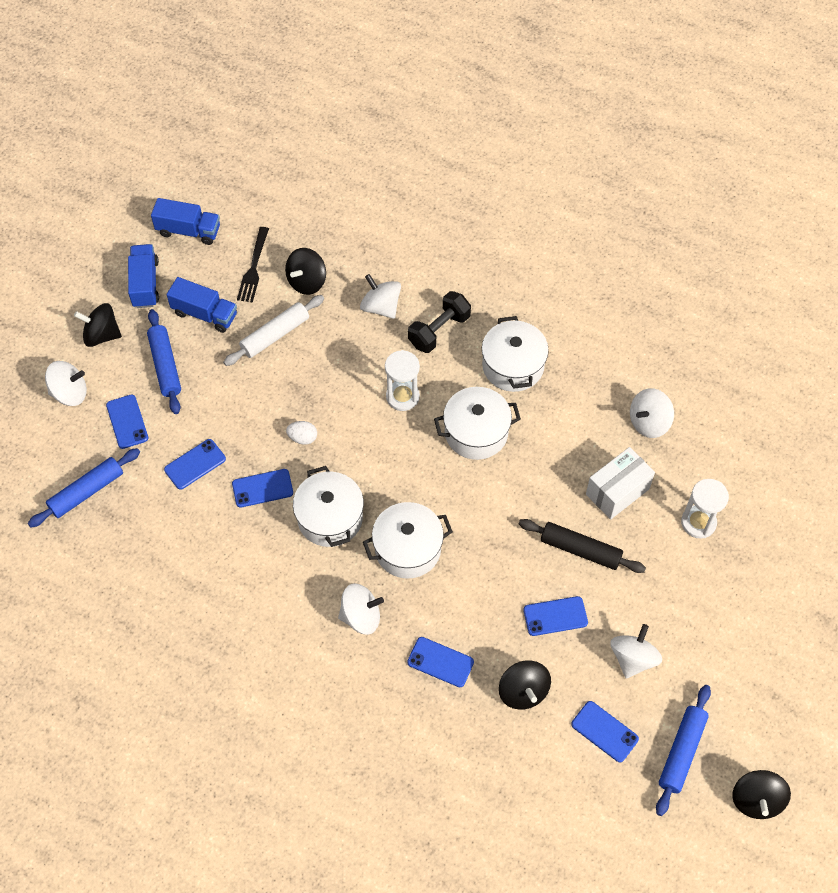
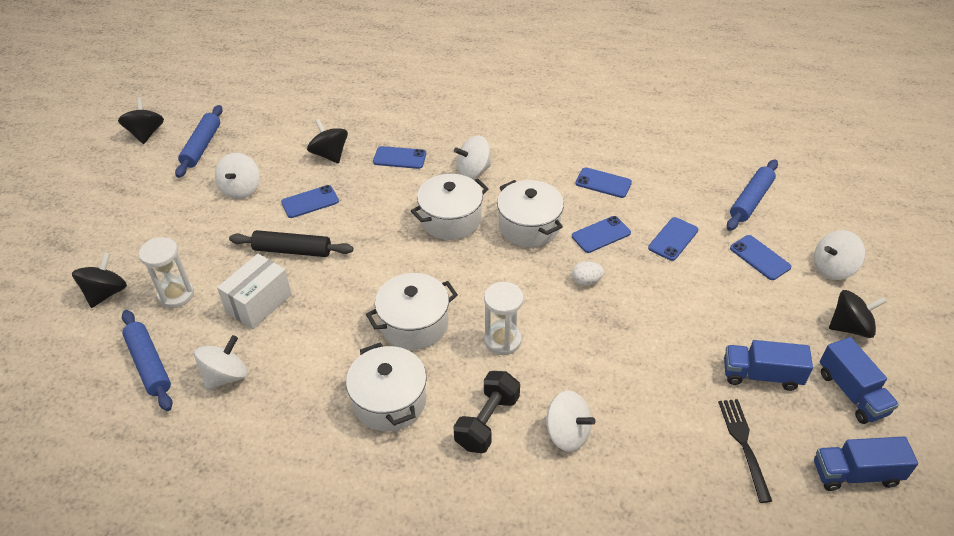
camera: 165 degrees right, 15 degrees down
(165, 366) = (763, 313): blue rolling pin -> blue rolling pin (149, 364)
(275, 335) = (670, 371): white rolling pin -> none
(307, 281) = (670, 443): black spinning top -> black spinning top (106, 293)
(604, 731) = (262, 146): blue phone -> blue phone (603, 183)

